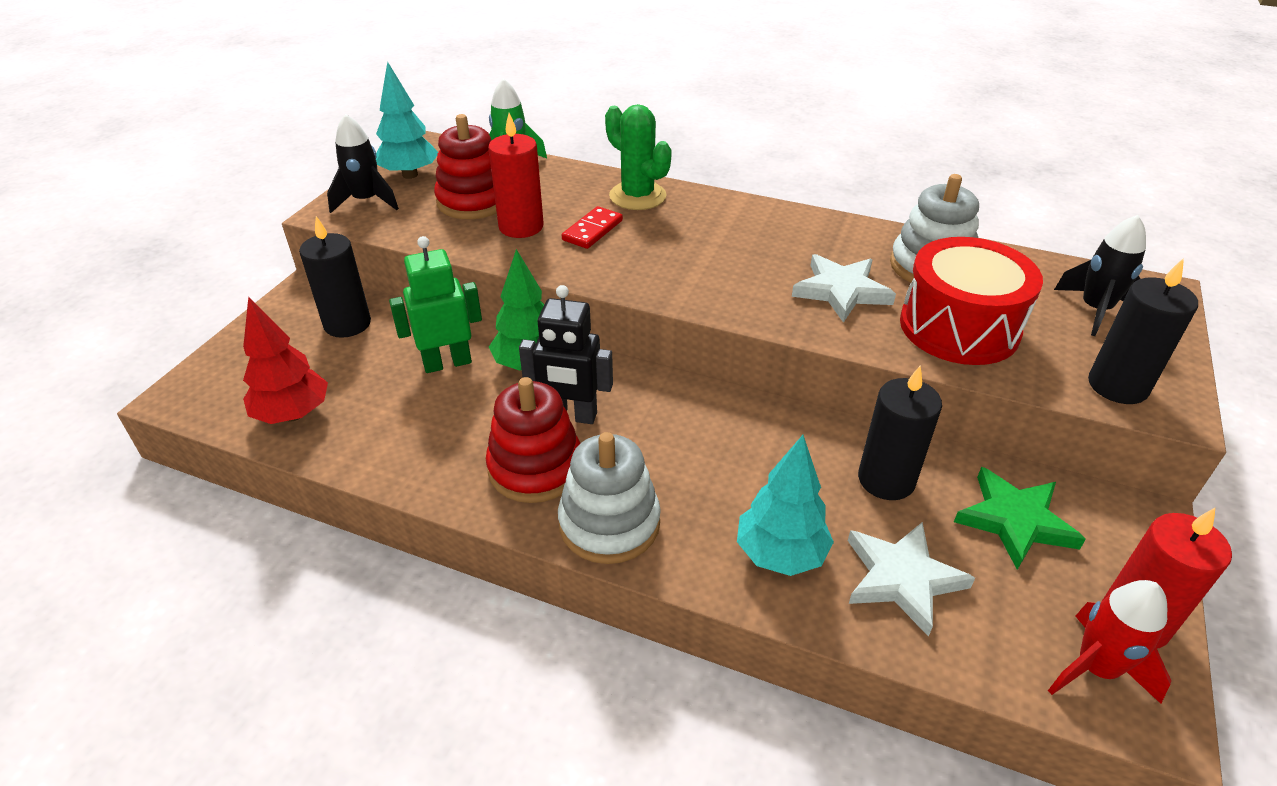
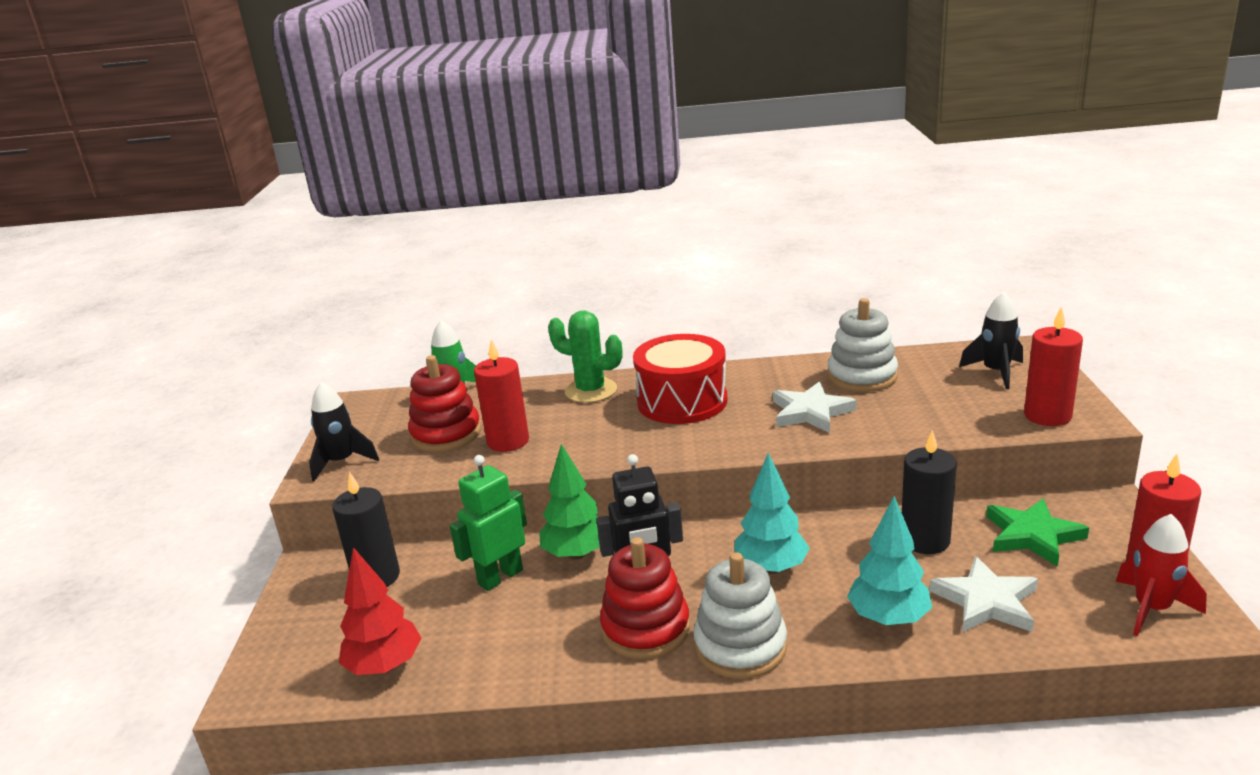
camera: 20 degrees left, 15 degrees down
(410, 175) = (366, 430): turquoise tree -> turquoise tree (771, 568)
(592, 230) = (574, 426): red domino -> none
(959, 327) = (914, 411): red drum -> red drum (682, 401)
(1117, 386) = (1047, 416): black candle -> red candle

